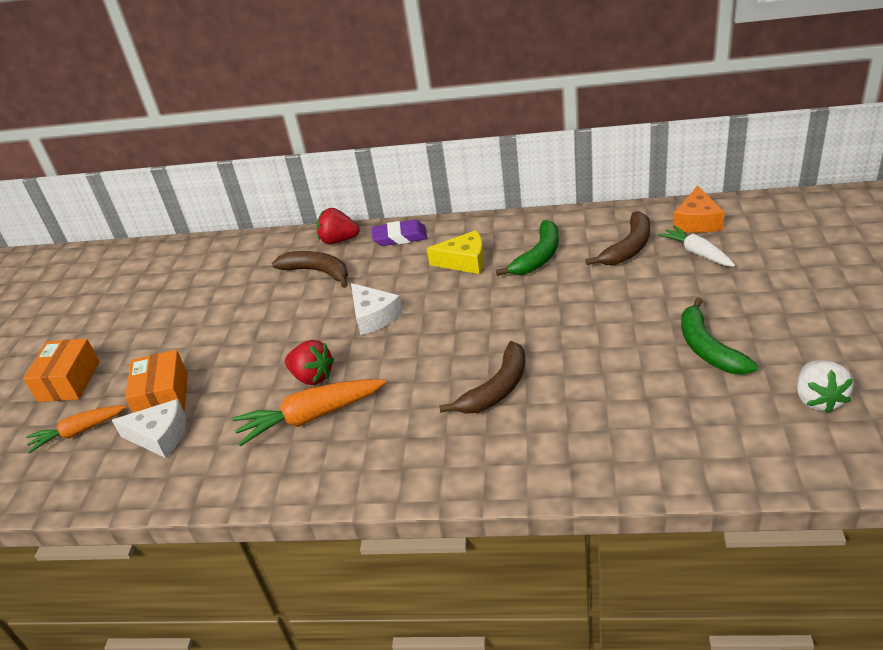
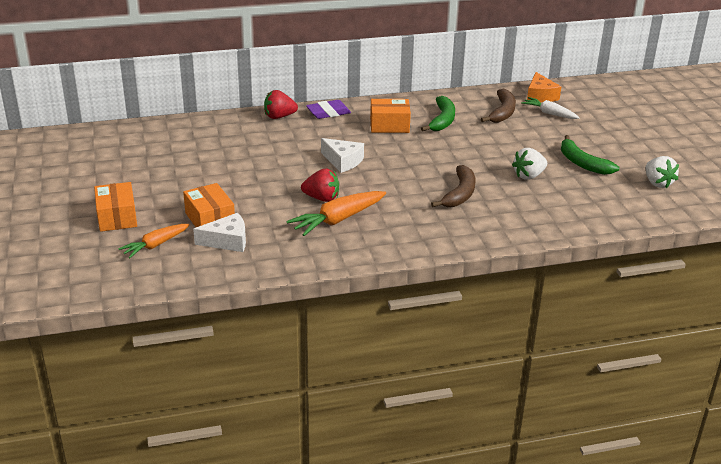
camera: 25 degrees left, 5 degrees down
(317, 272) = (277, 137): brown banana -> none
(464, 261) = (389, 125): yellow cheese -> orange box
(613, 365) = (528, 176): none -> white strawberry

